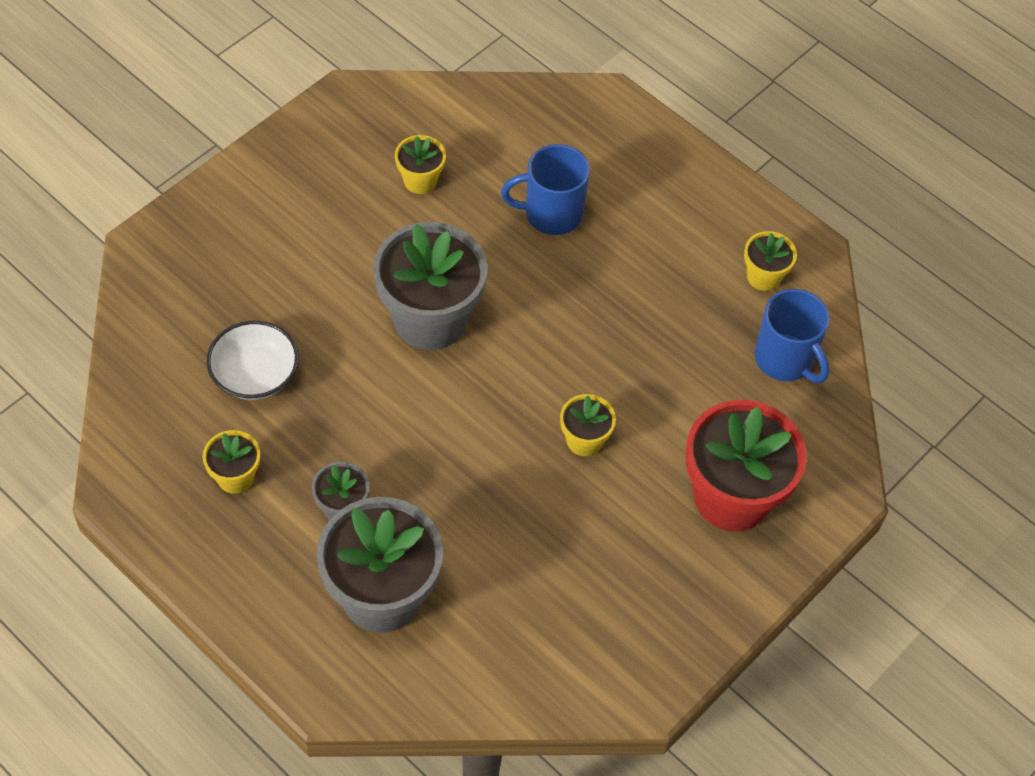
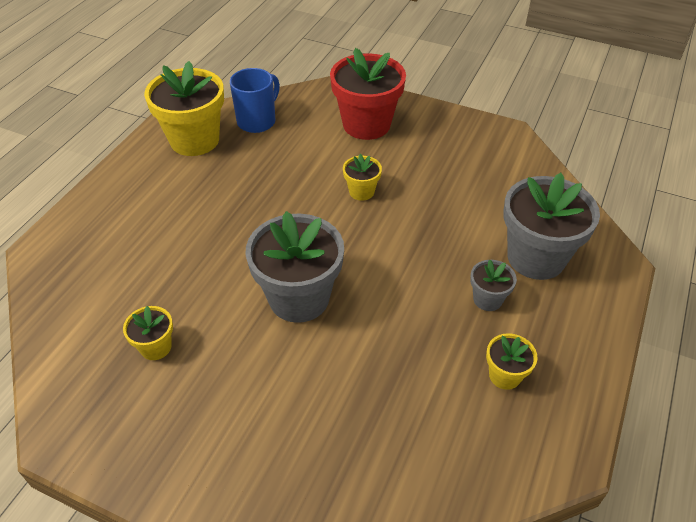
camera: 105 degrees left, 10 degrees down
(255, 374) = (405, 398): white bowl -> none
(551, 214) = (170, 254): blue mug -> none
(763, 276) = (194, 140): yellow flower pot -> yellow flower pot, size x2.08

